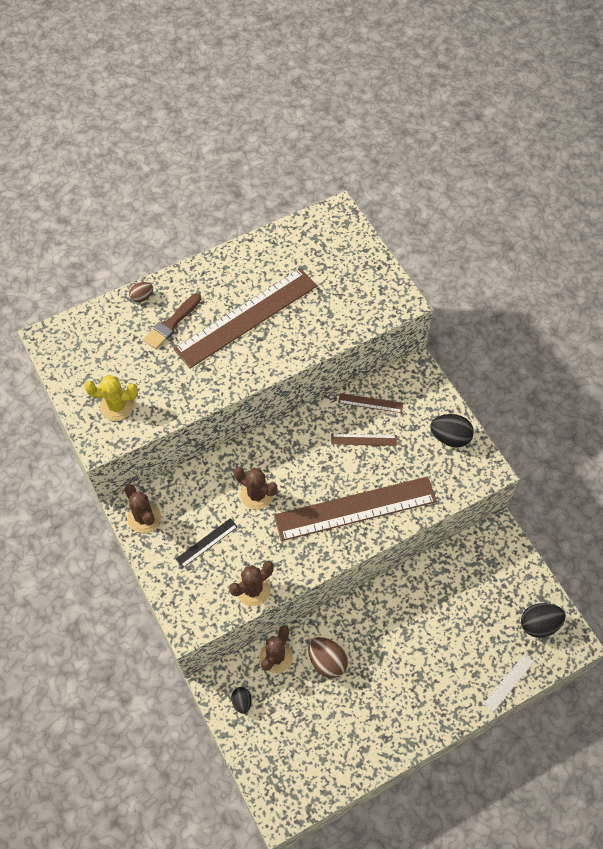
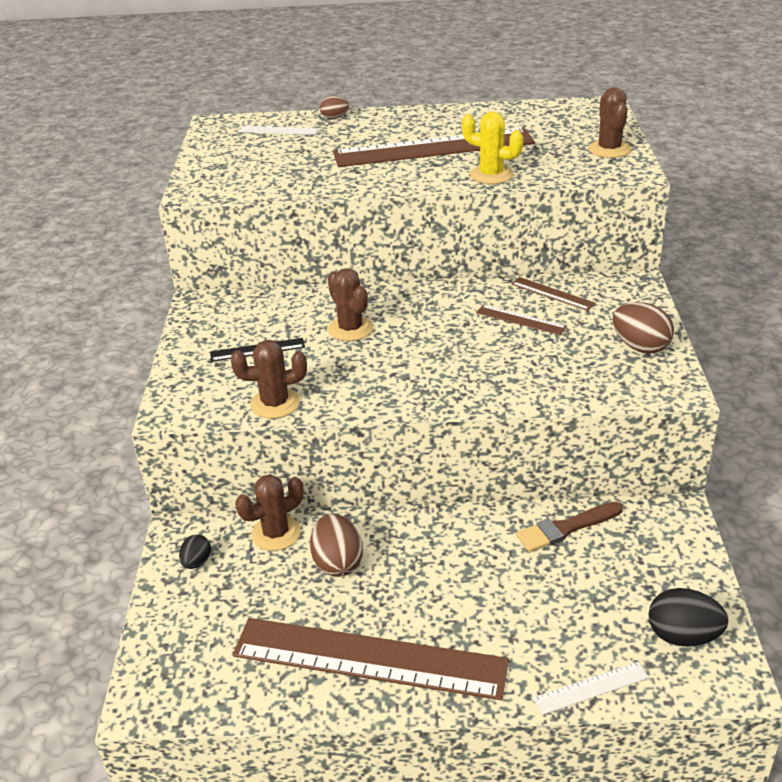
camera: 30 degrees right, 25 degrees down
(108, 332) = (278, 130): none -> white ruler
(117, 406) = (236, 174): yellow cactus -> yellow cactus (491, 175)
(144, 517) = (208, 312): brown cactus -> brown cactus (609, 149)
(172, 323) = (349, 137): brown brush -> brown brush (566, 528)
(355, 508) = (463, 372): brown ruler -> brown ruler (369, 658)
(450, 437) = (640, 347): black egg -> brown egg

